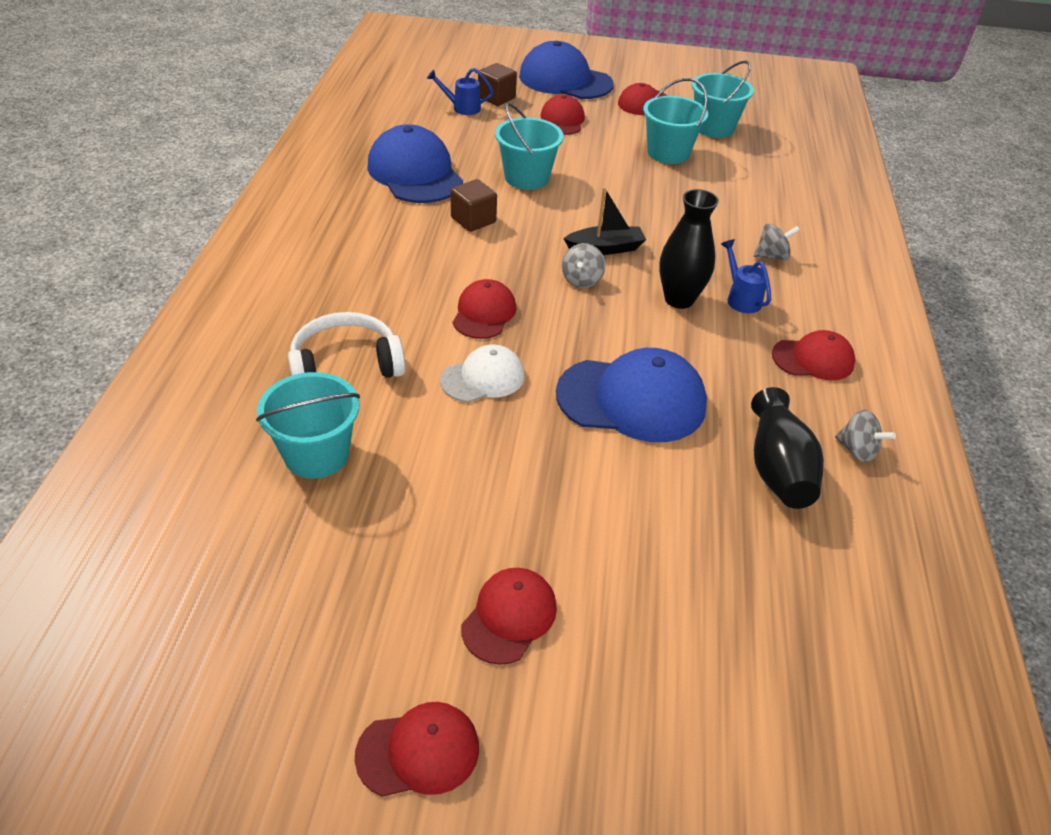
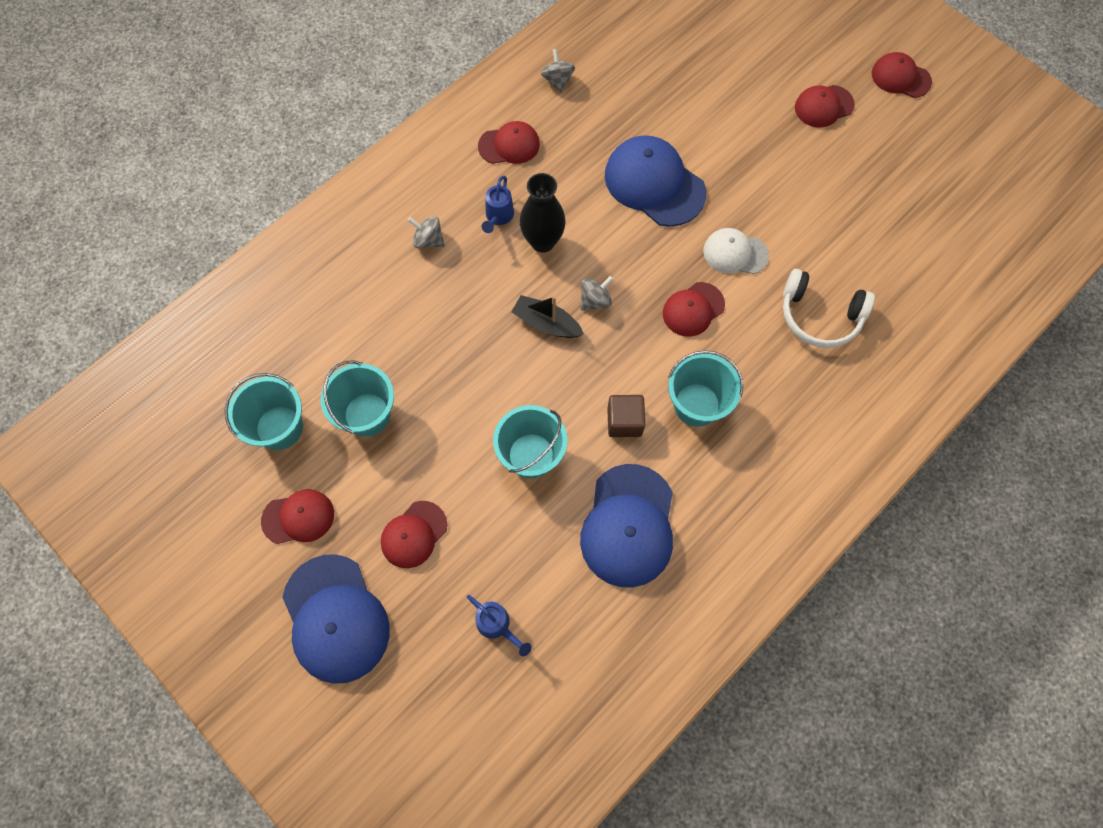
camera: 140 degrees left, 25 degrees up
(316, 454) = (873, 254): turquoise bucket -> turquoise bucket (696, 404)
(496, 98) = (444, 625): brown cube -> none
(778, 469) = (615, 96): black vase -> none
(813, 359) = (509, 145): red cap -> red cap turned 135 degrees clockwise

